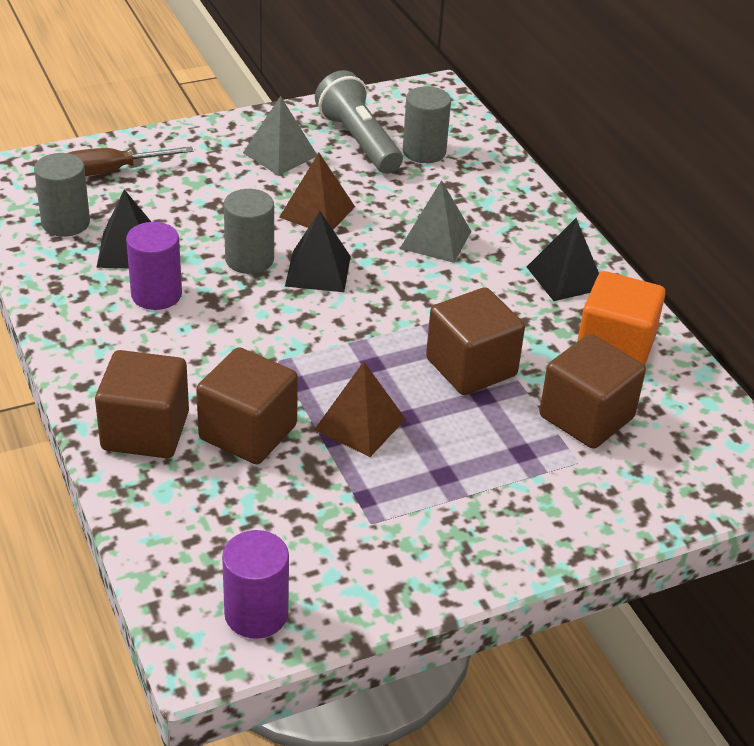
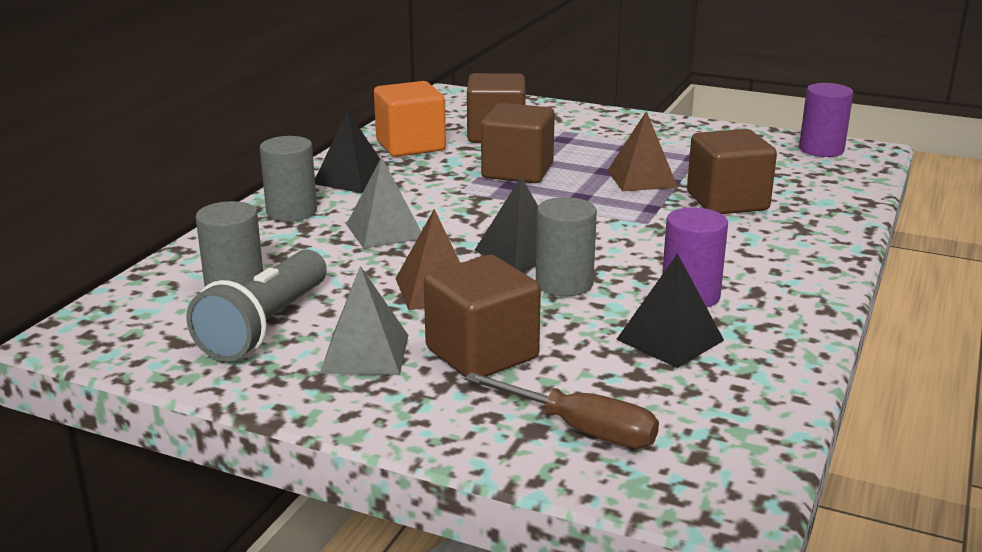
camera: 130 degrees left, 15 degrees down
(65, 223) = (710, 396): grey cylinder -> grey cylinder (291, 212)
(145, 431) = (806, 228): brown cube -> brown cube (482, 353)

